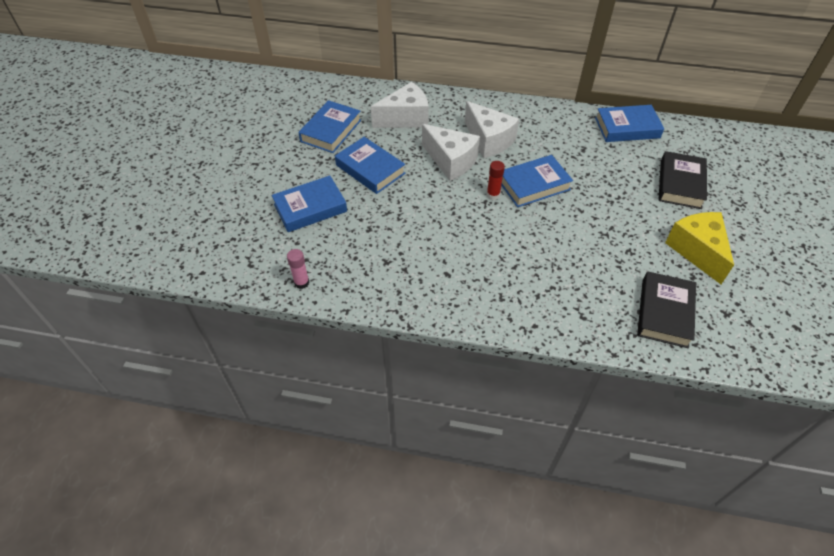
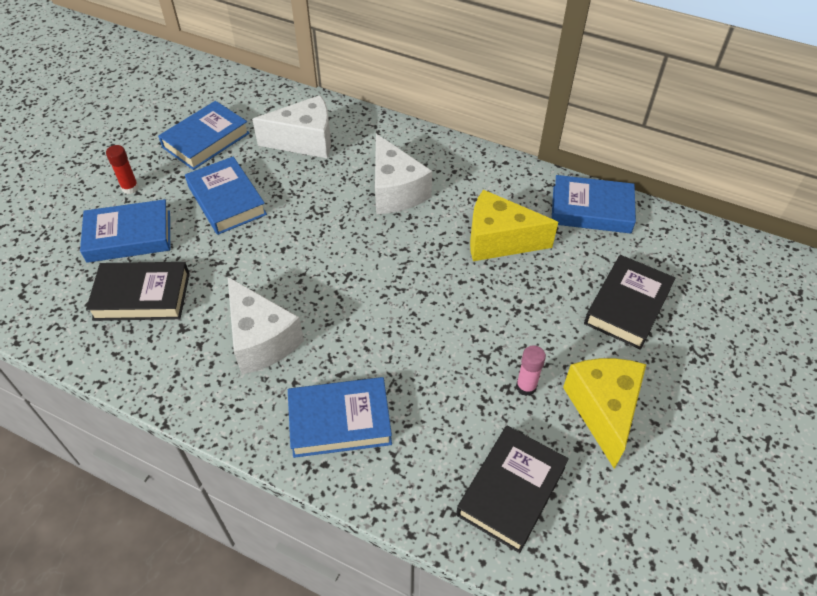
camera: 15 degrees right, 0 degrees up
(301, 282) = (67, 333): pink glue stick -> pink glue stick (526, 387)
(344, 246) = (142, 296): none -> black book
(451, 161) = (332, 210): white cheese -> white cheese (261, 340)
(493, 195) = (363, 267): red glue stick -> red glue stick (130, 188)
(533, 185) = (423, 264): blue book -> blue book (340, 421)
(576, 159) = (499, 240): none -> yellow cheese

